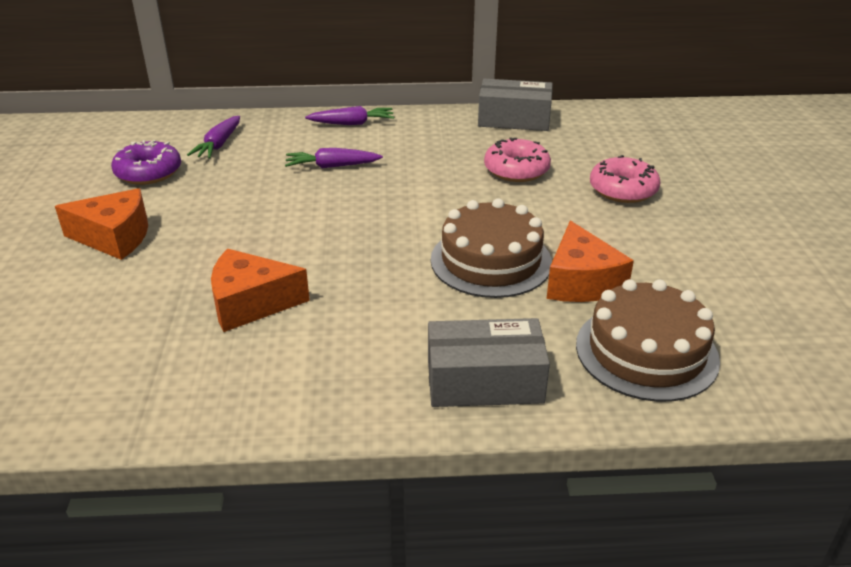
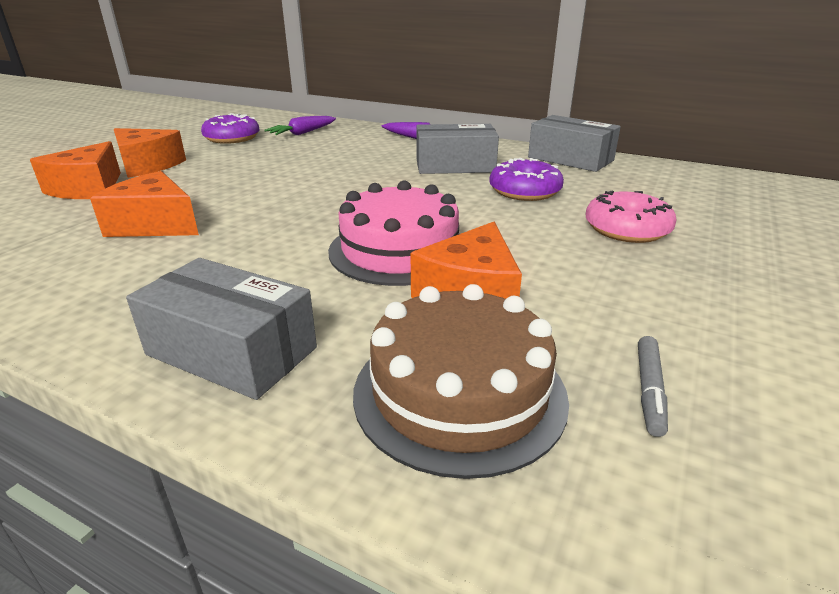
camera: 30 degrees right, 5 degrees down
(102, 286) = (88, 188): none -> orange cheese
(332, 166) = (363, 158): purple carrot -> none
(427, 154) = (455, 166): none -> grey box
(491, 261) = (399, 250): brown cake -> pink cake
(516, 170) = (524, 191): pink donut -> purple donut
(734, 311) = (649, 390): none -> grey marker

